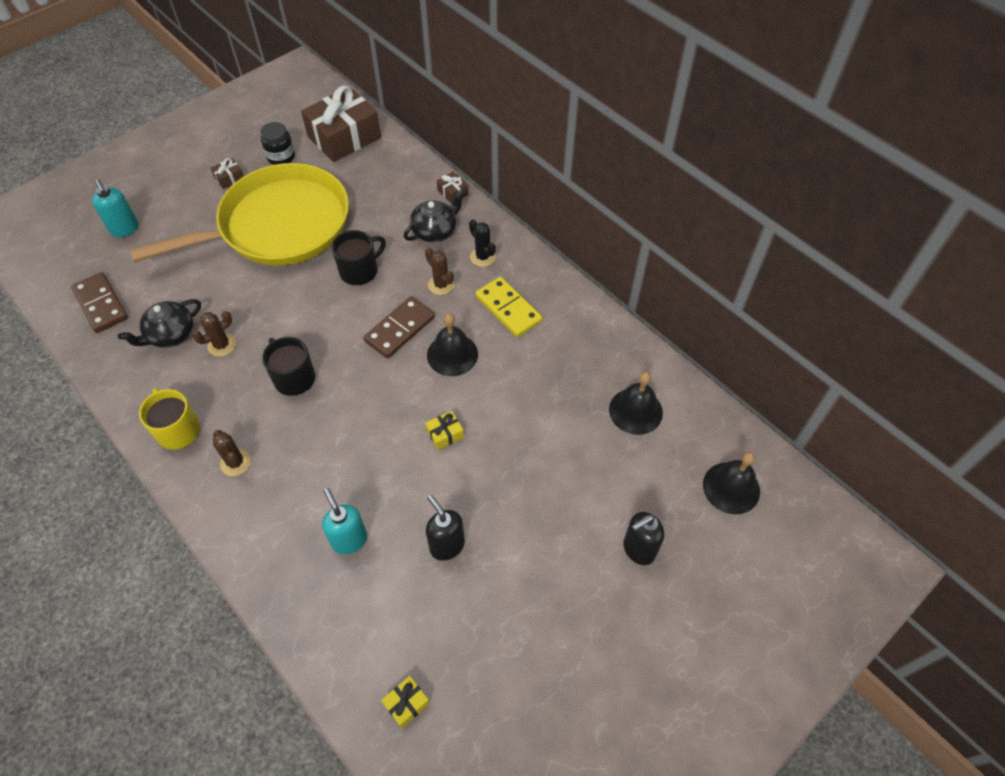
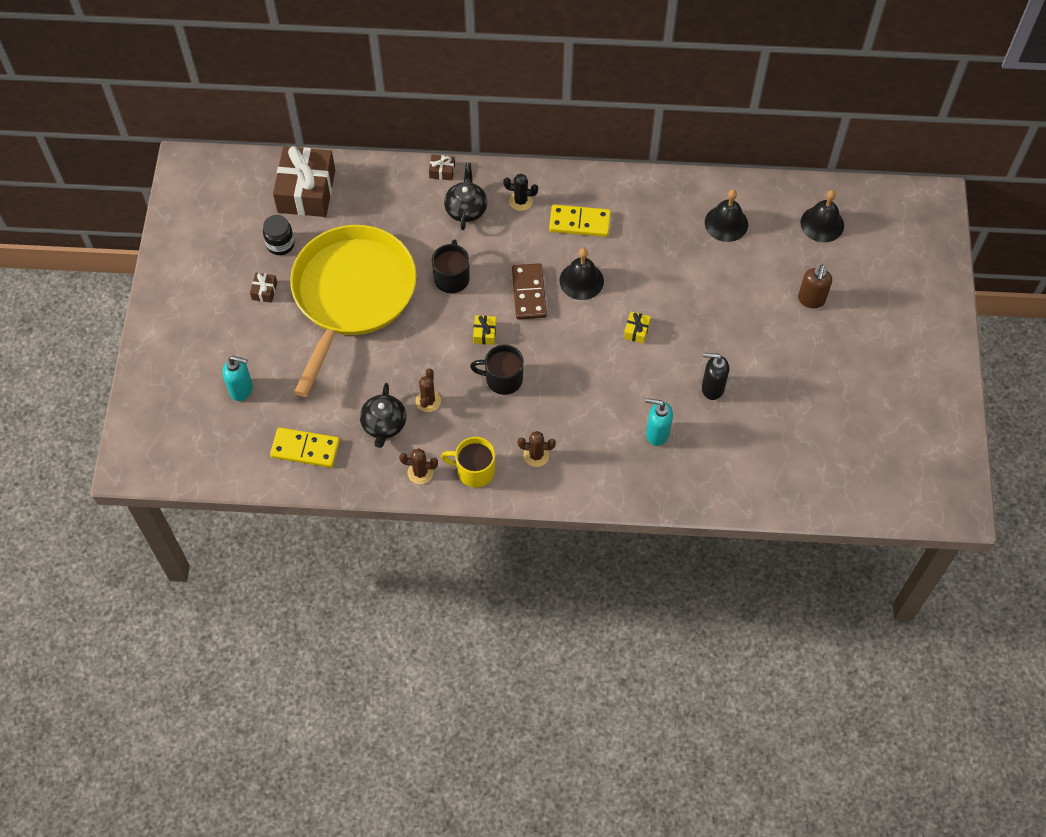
camera: 45 degrees left, 5 degrees up
(101, 304) = (305, 449): brown domino -> yellow domino
(406, 703) = (785, 478): yellow gift -> yellow gift (484, 333)
(441, 285) = (517, 242): brown cactus -> brown cactus (420, 472)
(638, 549) = (811, 300): black soap dispenser -> brown soap dispenser

